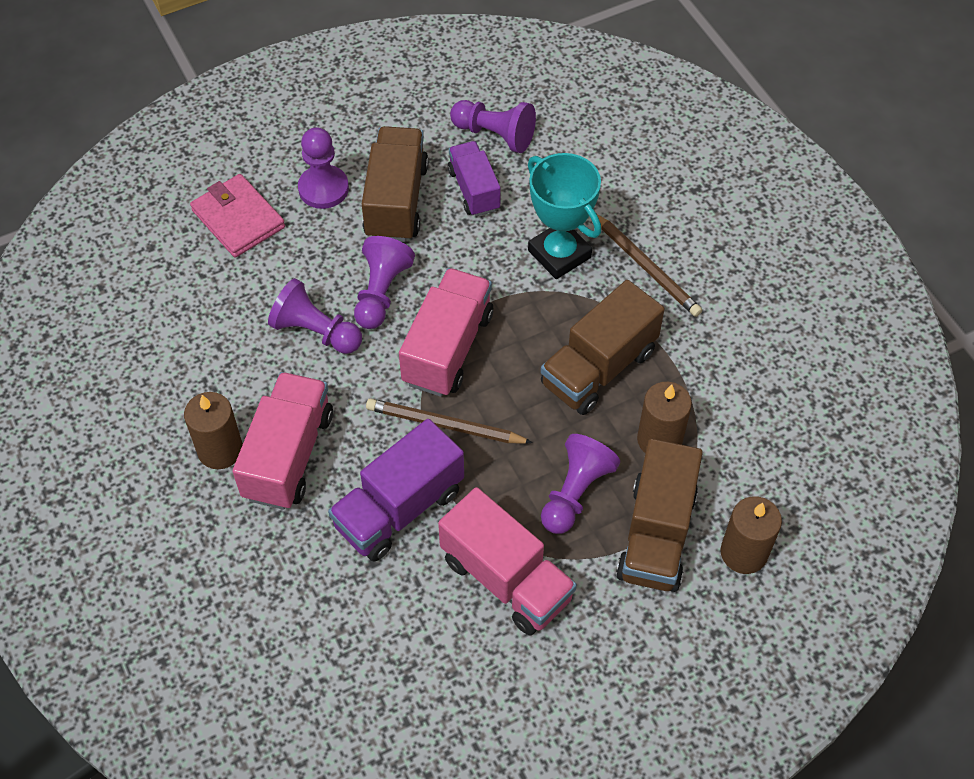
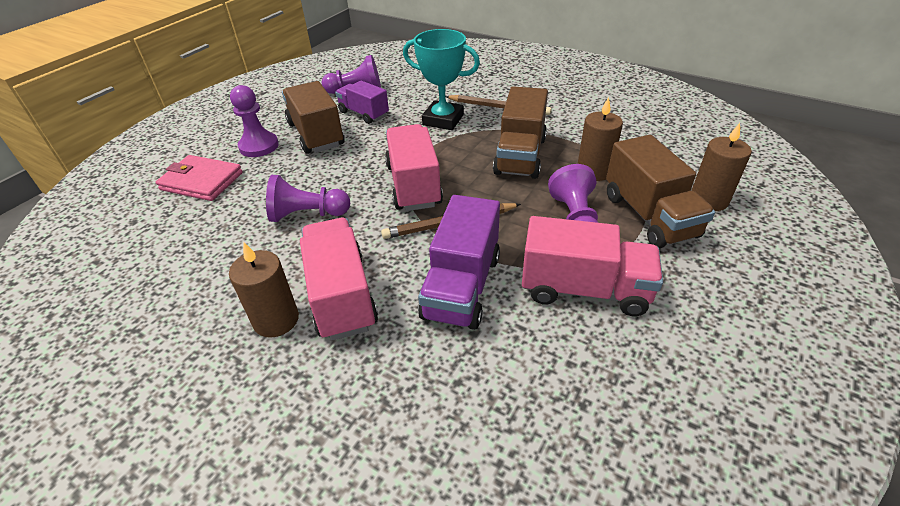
camera: 30 degrees left, 15 degrees down
(381, 293) = (341, 177): purple pawn -> none

